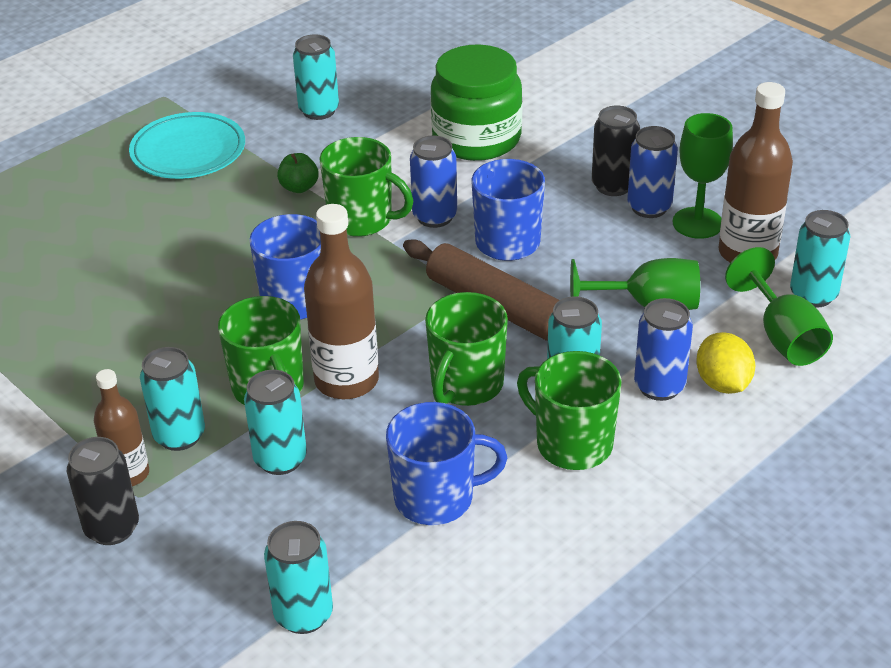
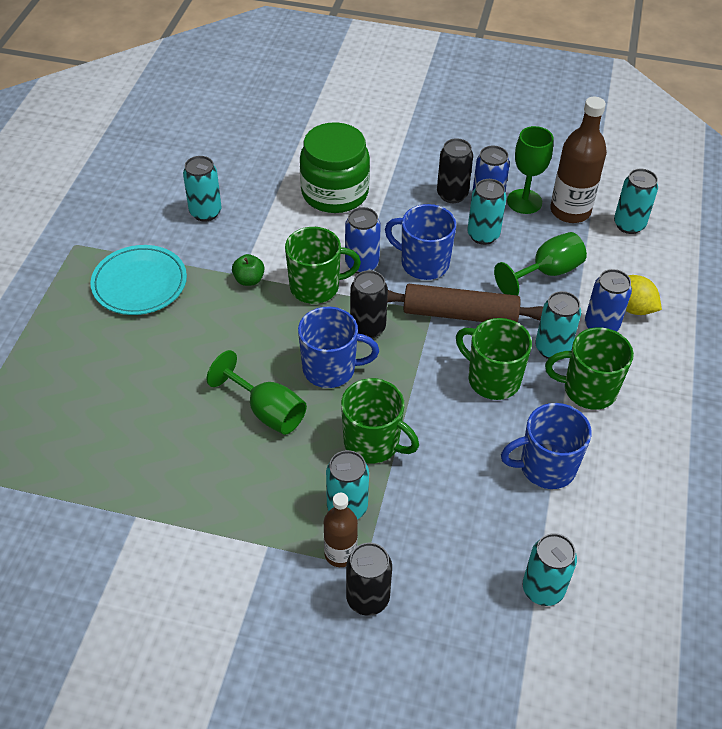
camera: 35 degrees left, 10 degrees up
(280, 459) = (428, 490): turquoise can -> turquoise can (483, 235)
(346, 380) = (417, 412): brown bottle -> none
(377, 279) = (368, 328): none -> black can
(436, 498) = (546, 467): blue mug -> blue mug turned 150 degrees counterclockwise
(466, 385) = (492, 379): green mug -> green mug turned 135 degrees clockwise
(783, 336) = (637, 261): green goblet -> green goblet (267, 411)

